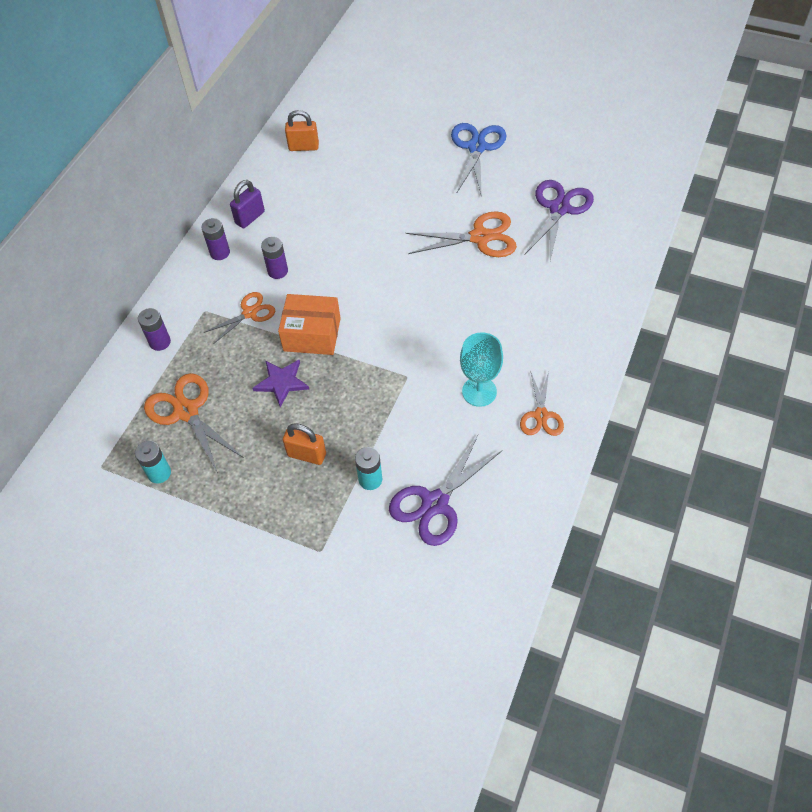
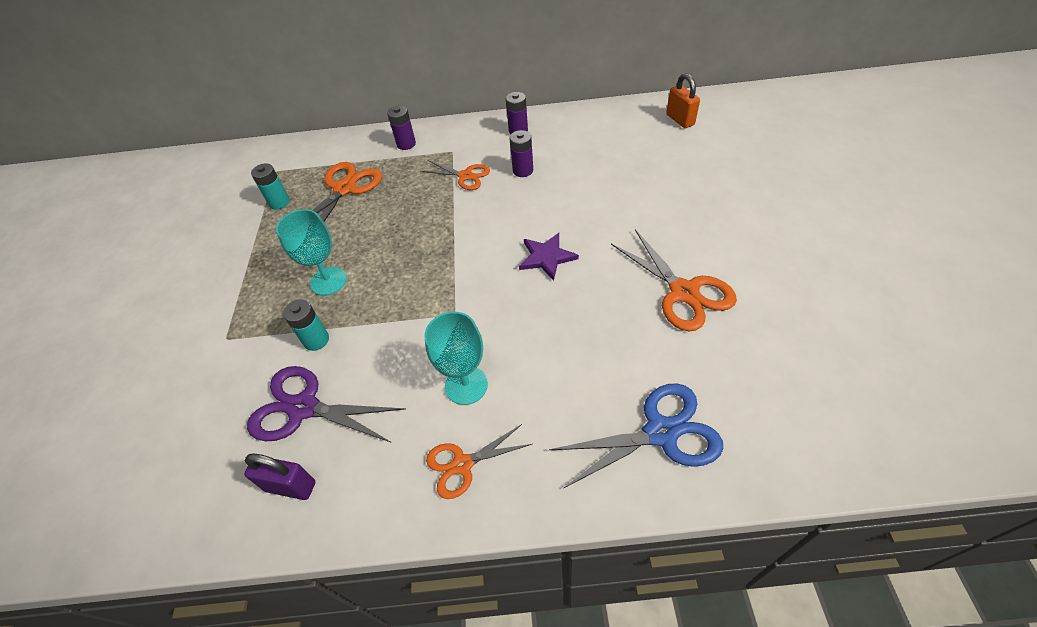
camera: 65 degrees right, 5 degrees down
(250, 218) = (569, 129): purple padlock -> purple padlock (290, 486)
(281, 382) = (401, 229): purple star -> purple star (546, 257)
(307, 455) = (328, 281): orange padlock -> turquoise goblet
(312, 334) = (465, 223): orange box -> none
(477, 147) = (812, 232): blue scissors -> blue scissors (661, 433)
(559, 208) = (797, 348): purple scissors -> none

